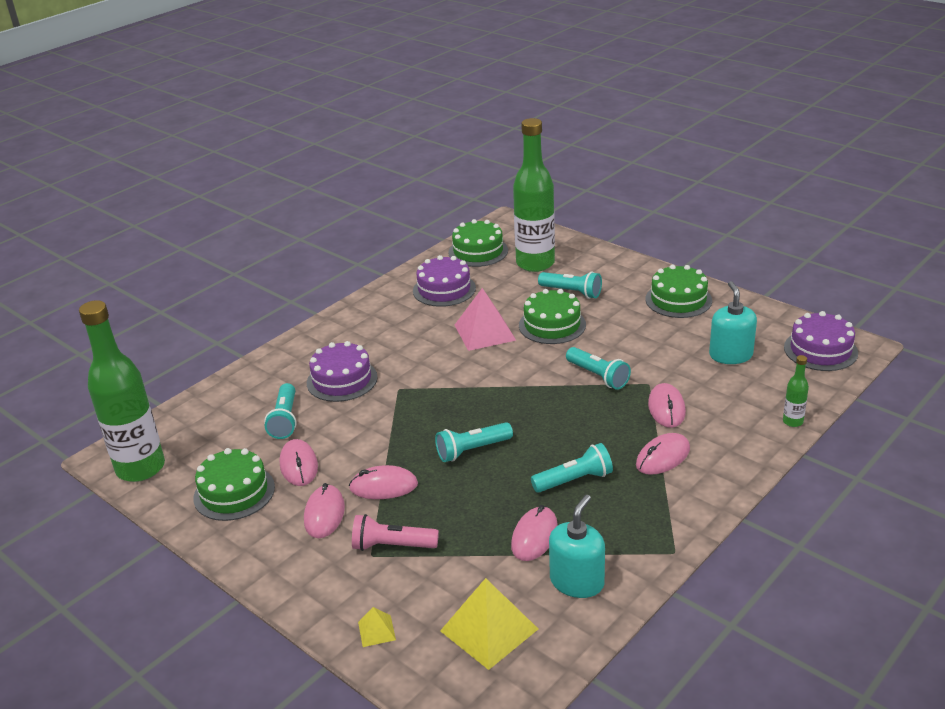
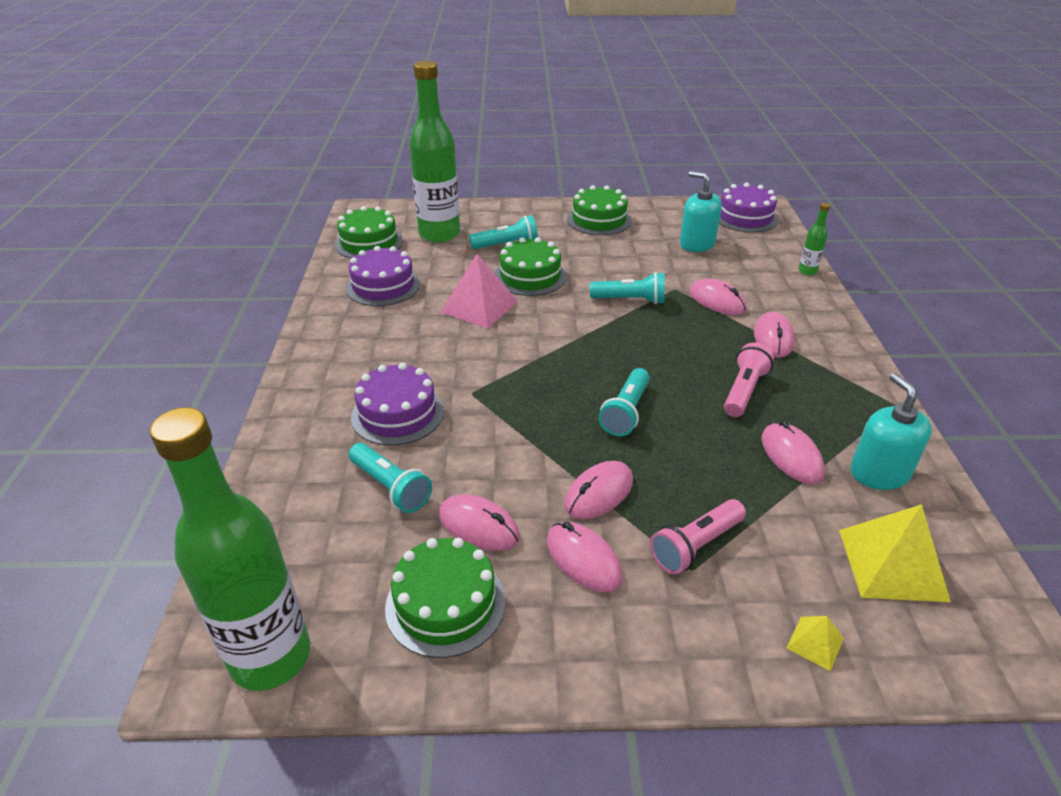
camera: 45 degrees left, 5 degrees up
(574, 480) = (744, 391): turquoise flashlight -> pink flashlight

